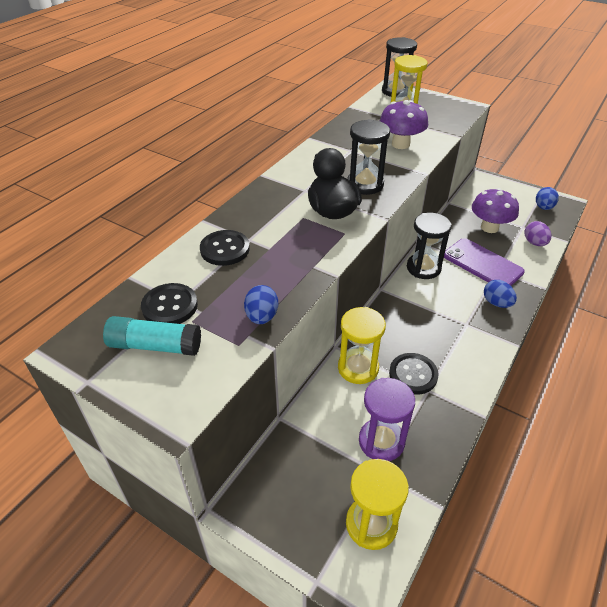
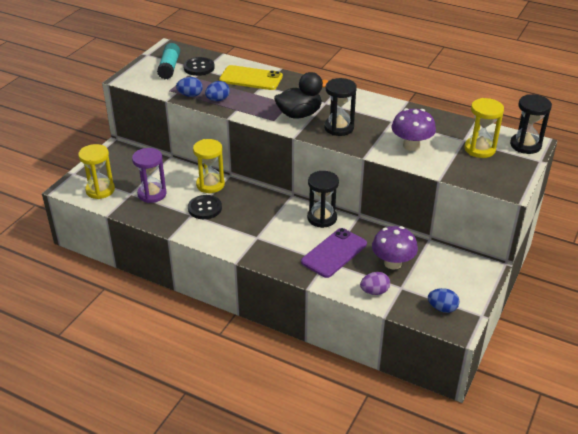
camera: 85 degrees right, 5 degrees down
(225, 249) = (251, 78): black button -> yellow phone
(496, 303) = (283, 256): blue egg -> blue egg (218, 100)

